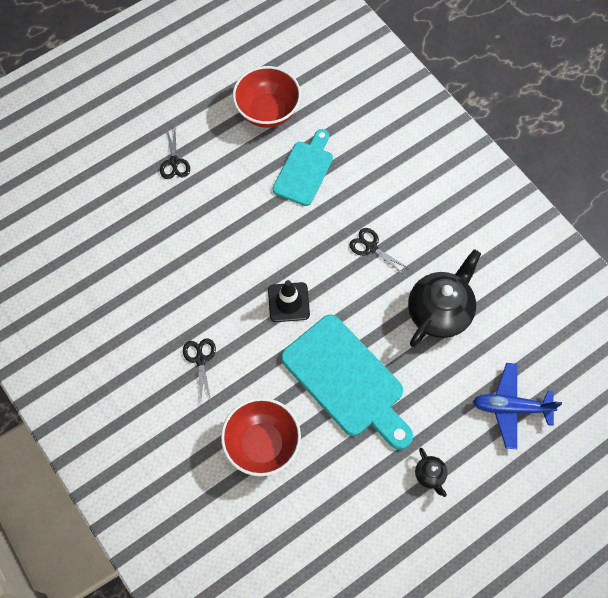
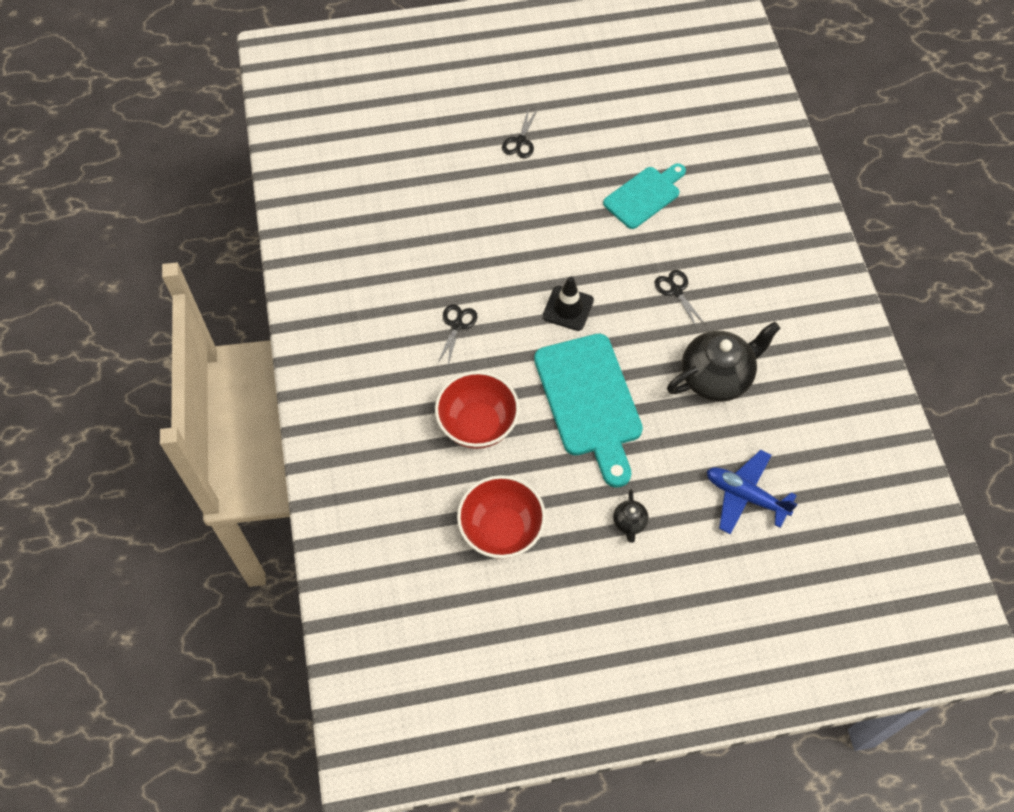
camera: 25 degrees right, 5 degrees down
(267, 111) = (635, 129): red bowl -> red bowl (501, 530)

